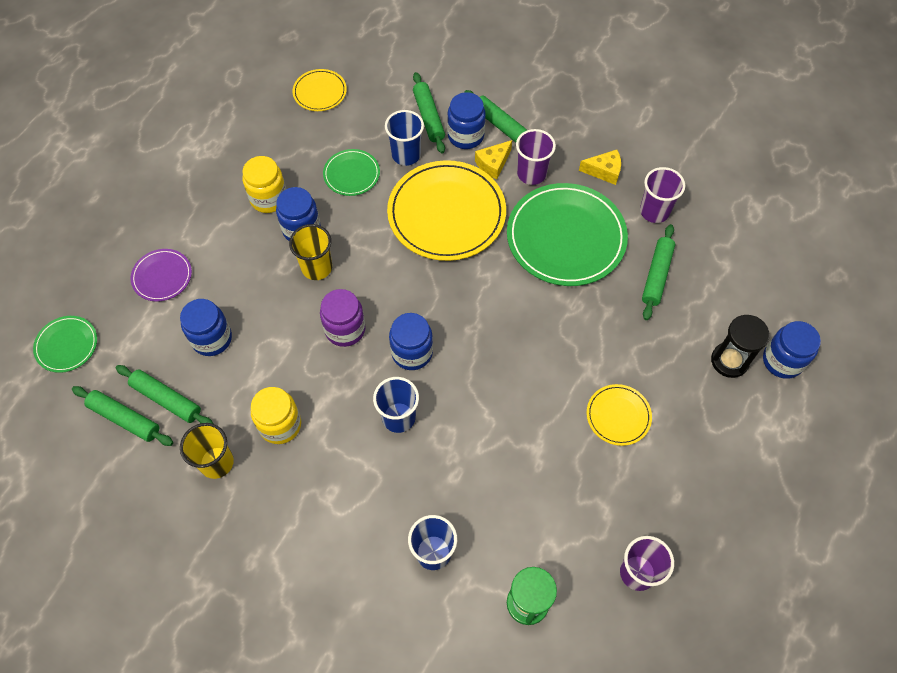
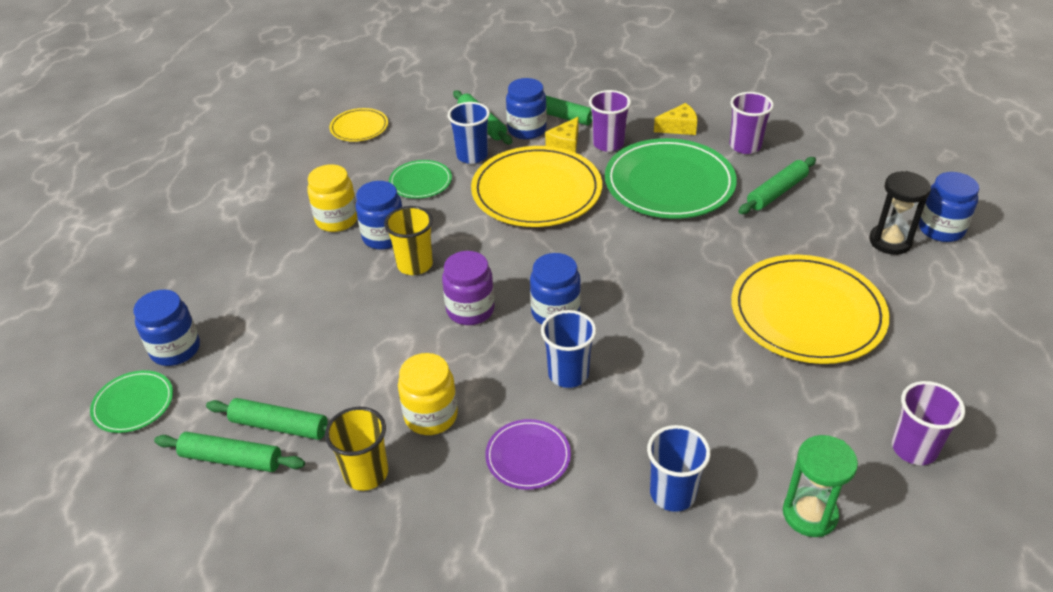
camera: 15 degrees left, 20 degrees down
(162, 276) = (235, 312): purple plate -> purple plate (528, 456)
(212, 339) = (316, 355): blue jar -> blue jar (175, 349)
(618, 416) = (807, 313): yellow plate -> yellow plate, size x2.04
(657, 275) = (777, 192): green rolling pin -> green rolling pin turned 45 degrees clockwise

